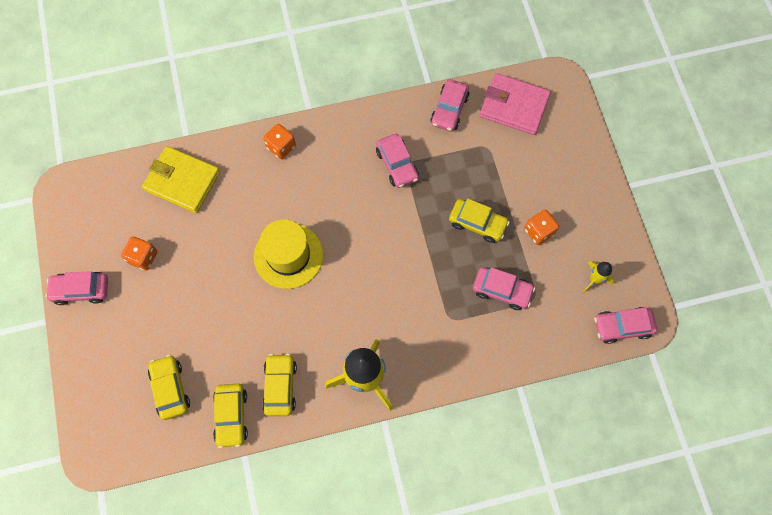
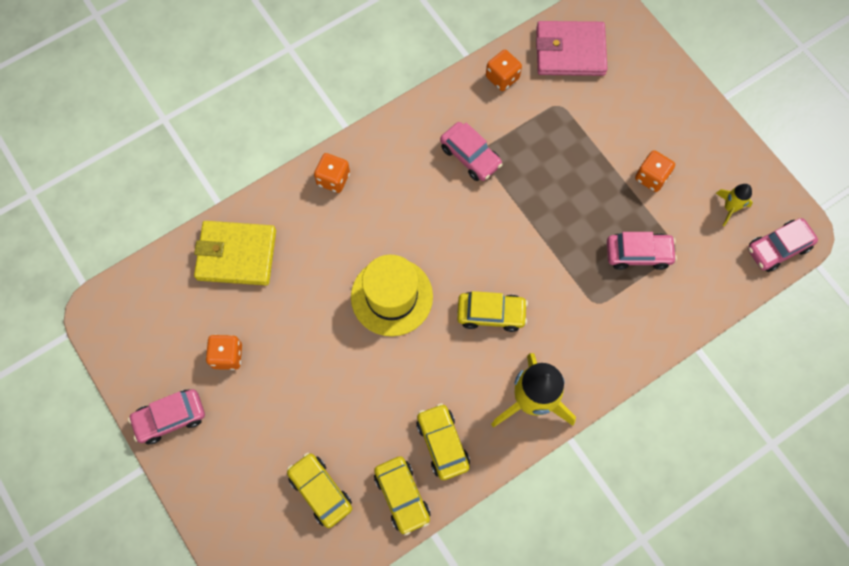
camera: 20 degrees left, 0 degrees up
(449, 110) = (502, 77): pink car -> orange dice
(477, 223) = (583, 191): yellow car -> yellow car (491, 314)

